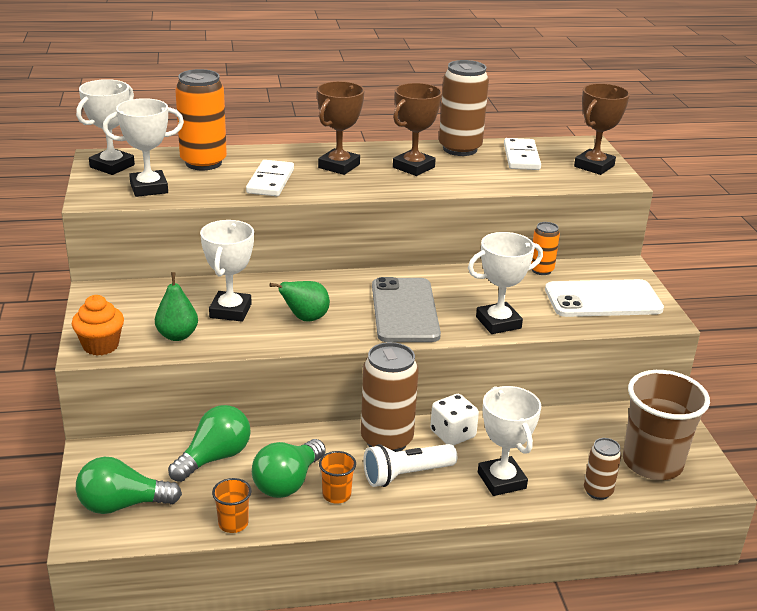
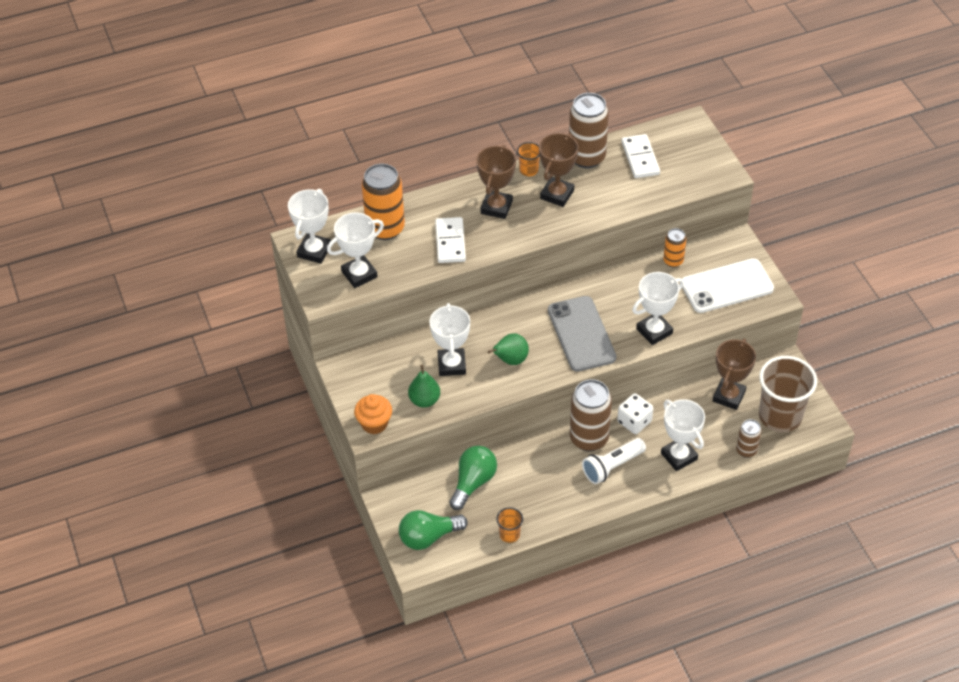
camera: 10 degrees left, 20 degrees up
(288, 482) = (533, 492): green light bulb -> none
(336, 495) = (570, 495): orange cup -> orange cup (529, 170)
(594, 166) = (701, 158): brown trophy -> brown trophy (728, 396)

